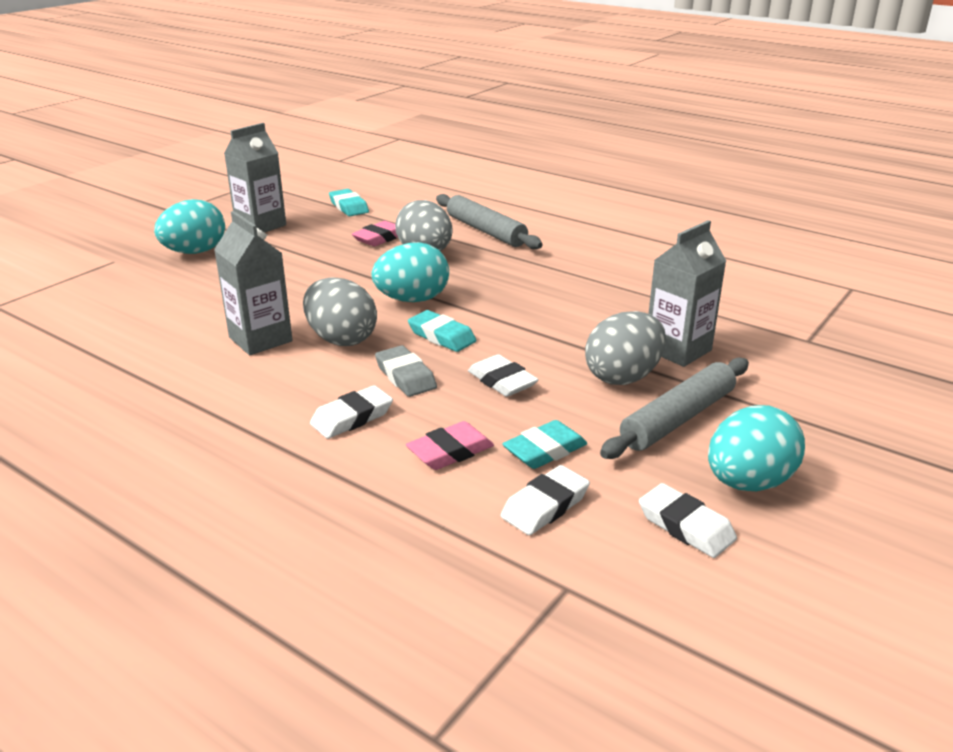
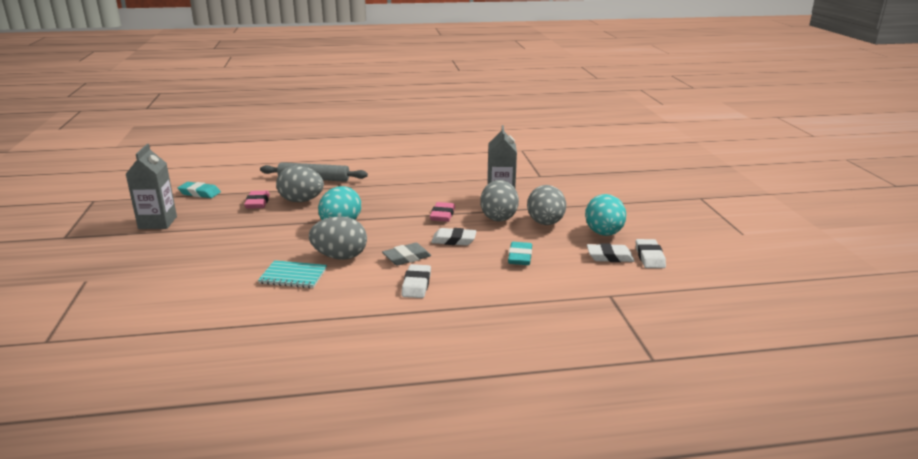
camera: 45 degrees left, 5 degrees down
(195, 252) = (141, 253): turquoise egg -> none
(260, 339) = (293, 276): grey carton -> turquoise notebook
(405, 376) = (406, 257): grey eraser -> grey eraser turned 45 degrees counterclockwise
(442, 336) = (389, 234): turquoise eraser -> none
(450, 451) = (485, 276): pink eraser -> pink eraser (442, 215)
(545, 506) = (555, 275): white eraser -> white eraser (649, 257)
(678, 418) = (545, 223): grey rolling pin -> grey egg

